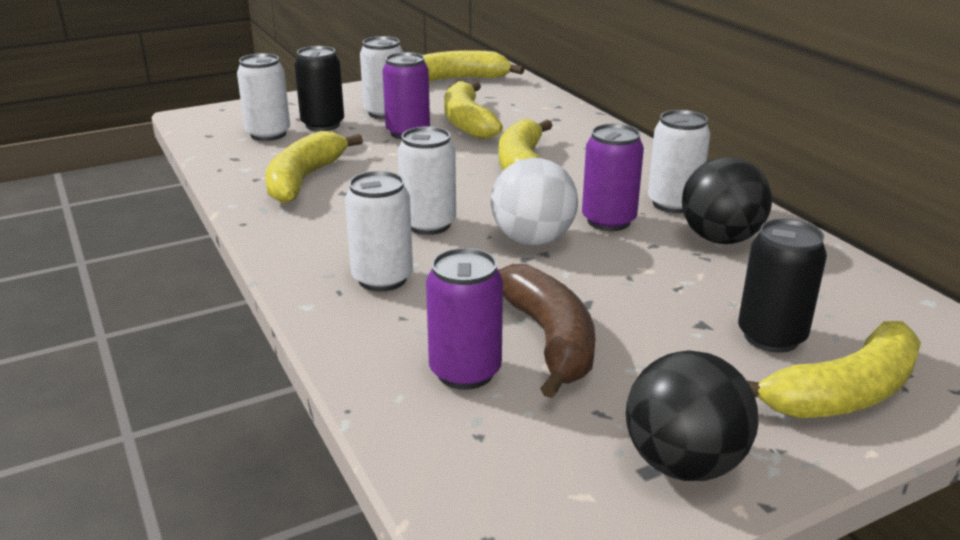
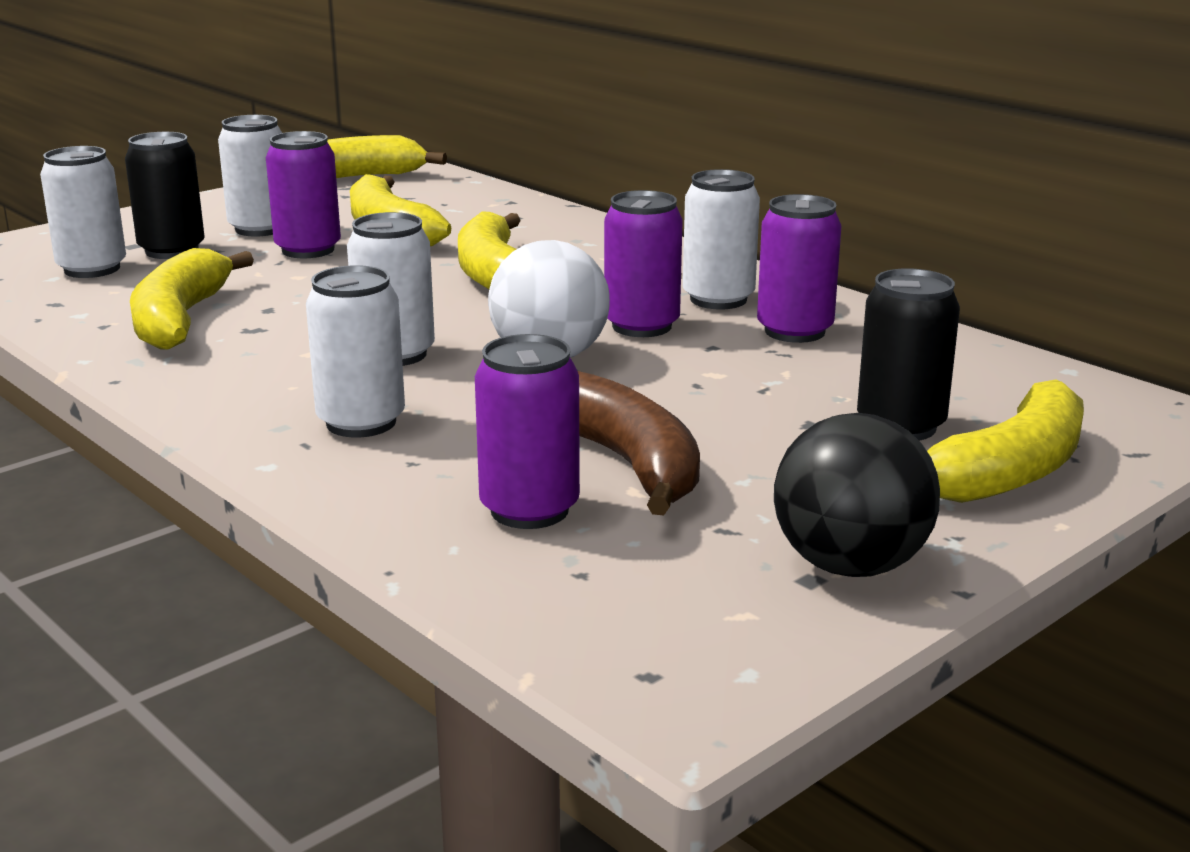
camera: 15 degrees left, 5 degrees down
(720, 239) = (794, 331): black ball -> purple can

